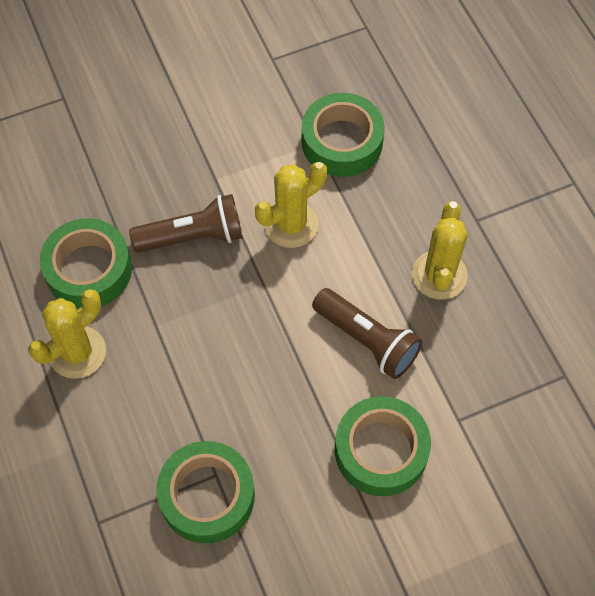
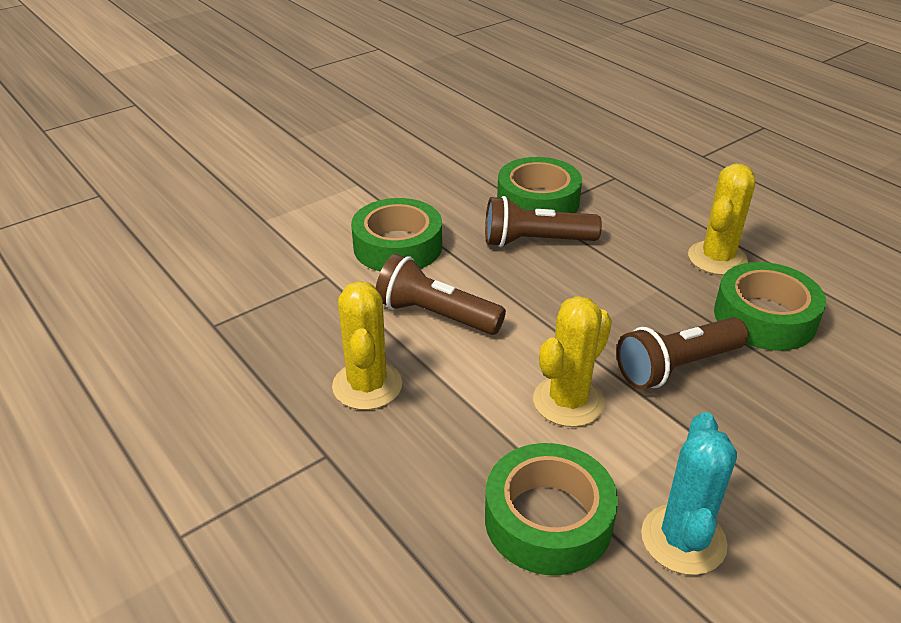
camera: 165 degrees right, 25 degrees down
(239, 423) = (535, 241): none -> brown flashlight
(266, 112) = (683, 539): none -> turquoise cactus

